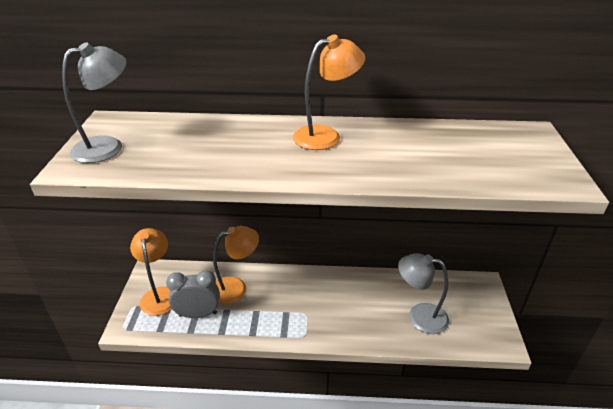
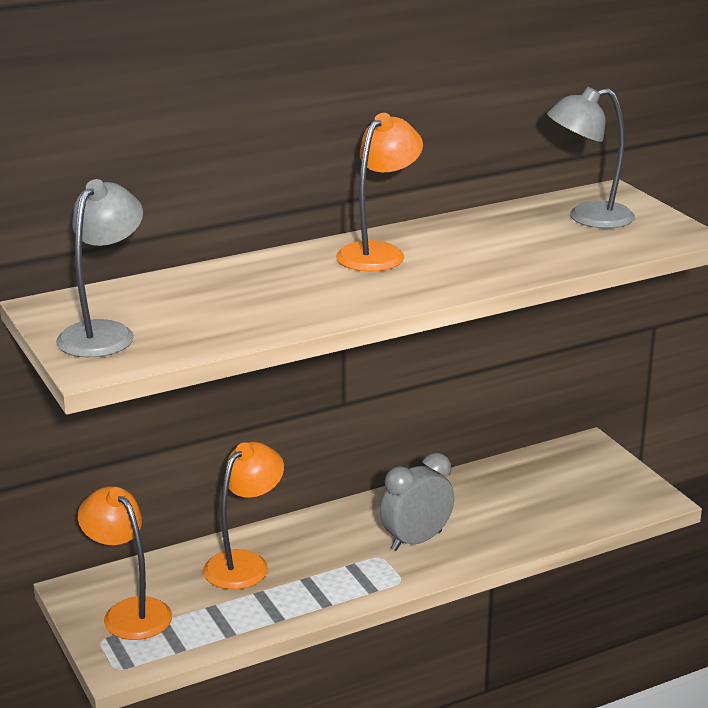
camera: 30 degrees left, 10 degrees down
(198, 314) = (219, 612): grey clock -> grey clock (416, 540)
(419, 316) = (535, 507): grey lamp -> grey lamp (588, 218)

